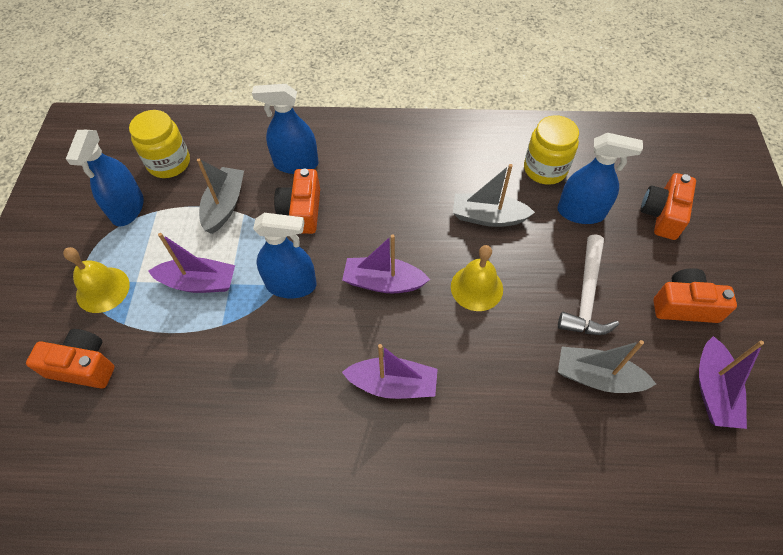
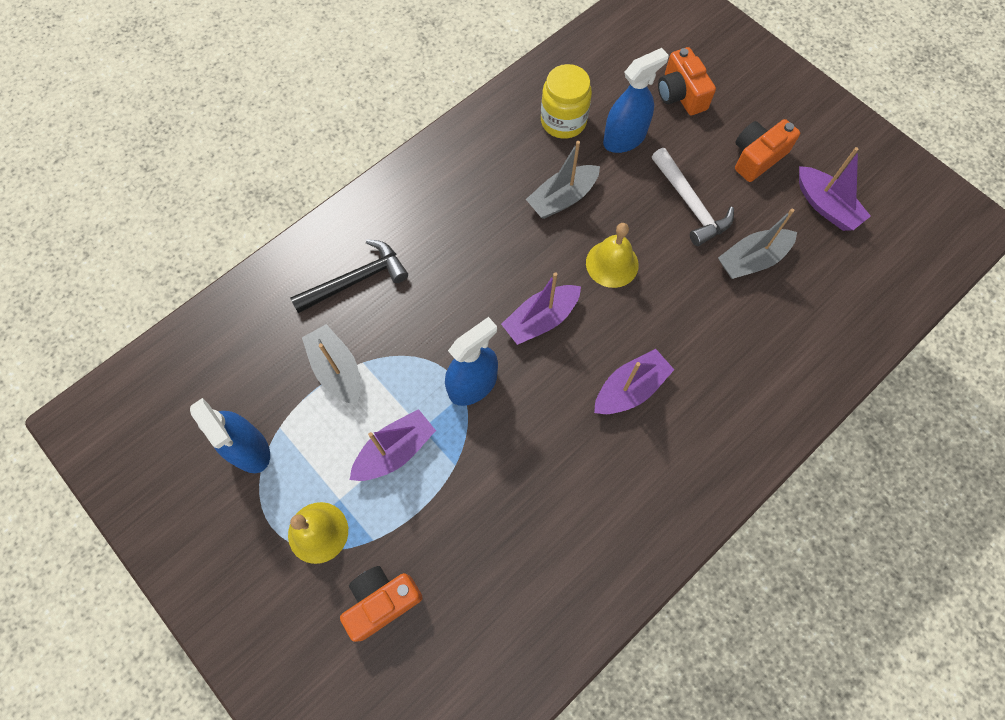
camera: 45 degrees left, 10 degrees up
(169, 163) = (235, 376): yellow jar -> none
(296, 164) = (356, 280): blue spray bottle -> black hammer
(302, 211) = (410, 317): orange camera -> none

